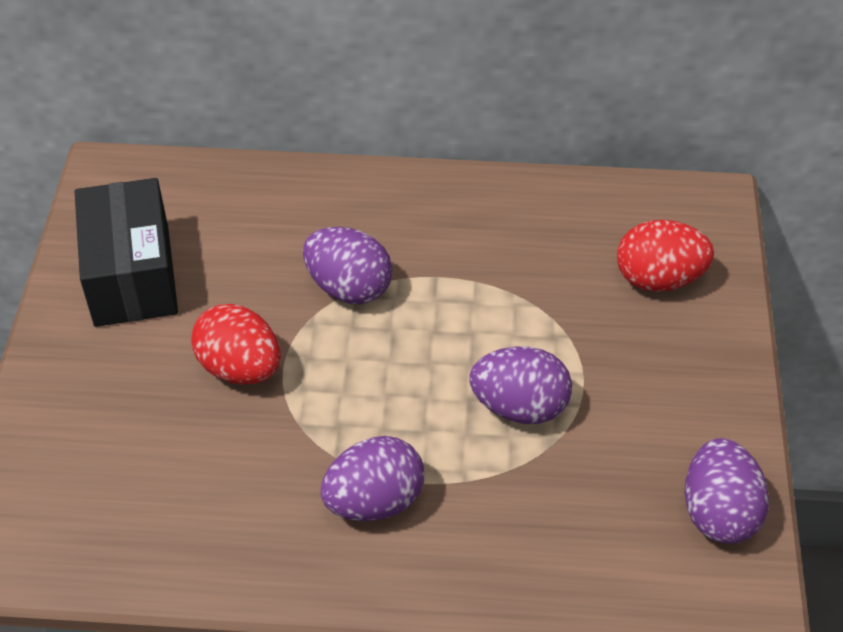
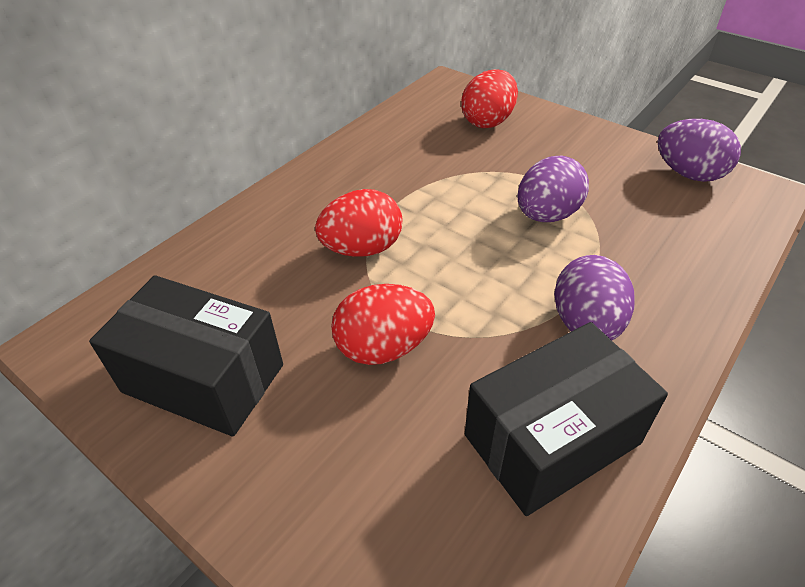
camera: 55 degrees left, 5 degrees down
(221, 525) = (551, 439): none -> black box
(349, 287) = (362, 249): purple egg -> red egg

